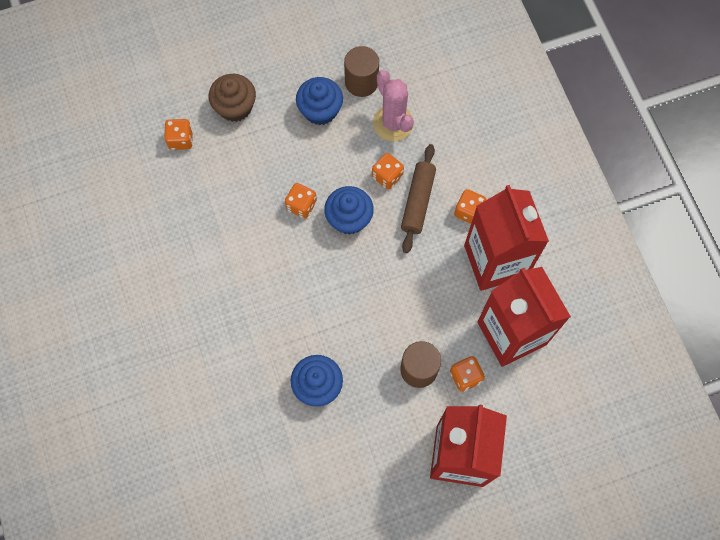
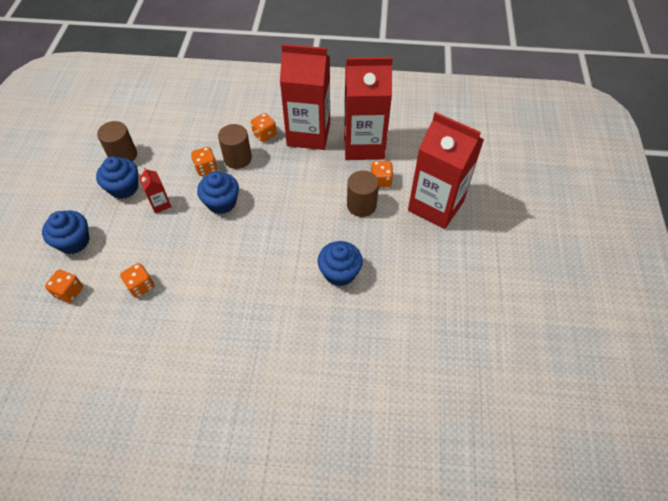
camera: 65 degrees left, 15 degrees down
(235, 107) = (74, 241): brown cupcake -> blue cupcake
(301, 205) = (190, 228): orange dice -> orange dice (141, 286)
(317, 159) = (160, 204): none -> red carton
(393, 123) = (169, 150): pink cactus -> none
(418, 201) = (237, 158): brown rolling pin -> brown cylinder

